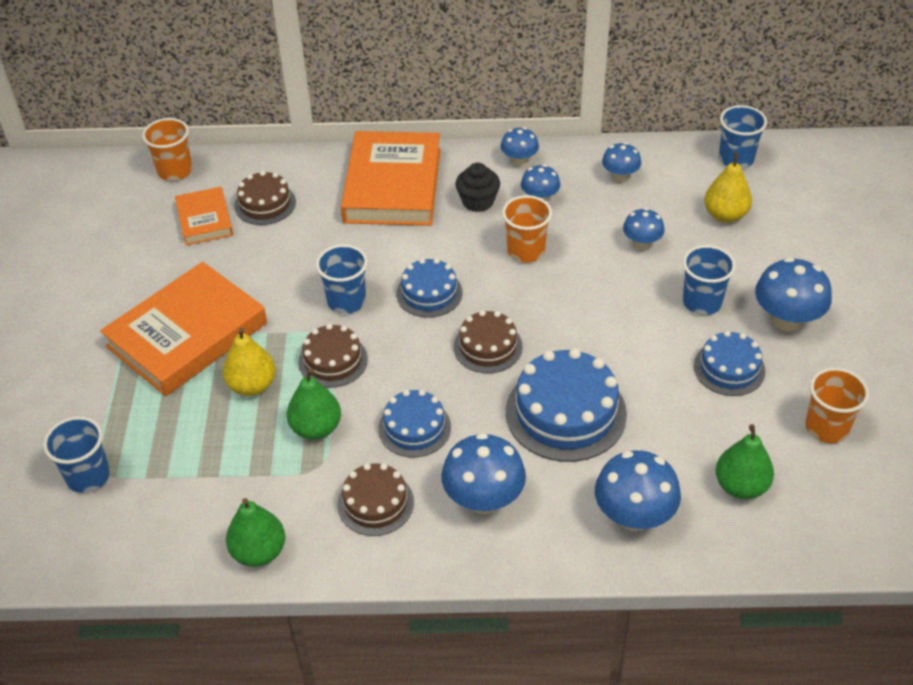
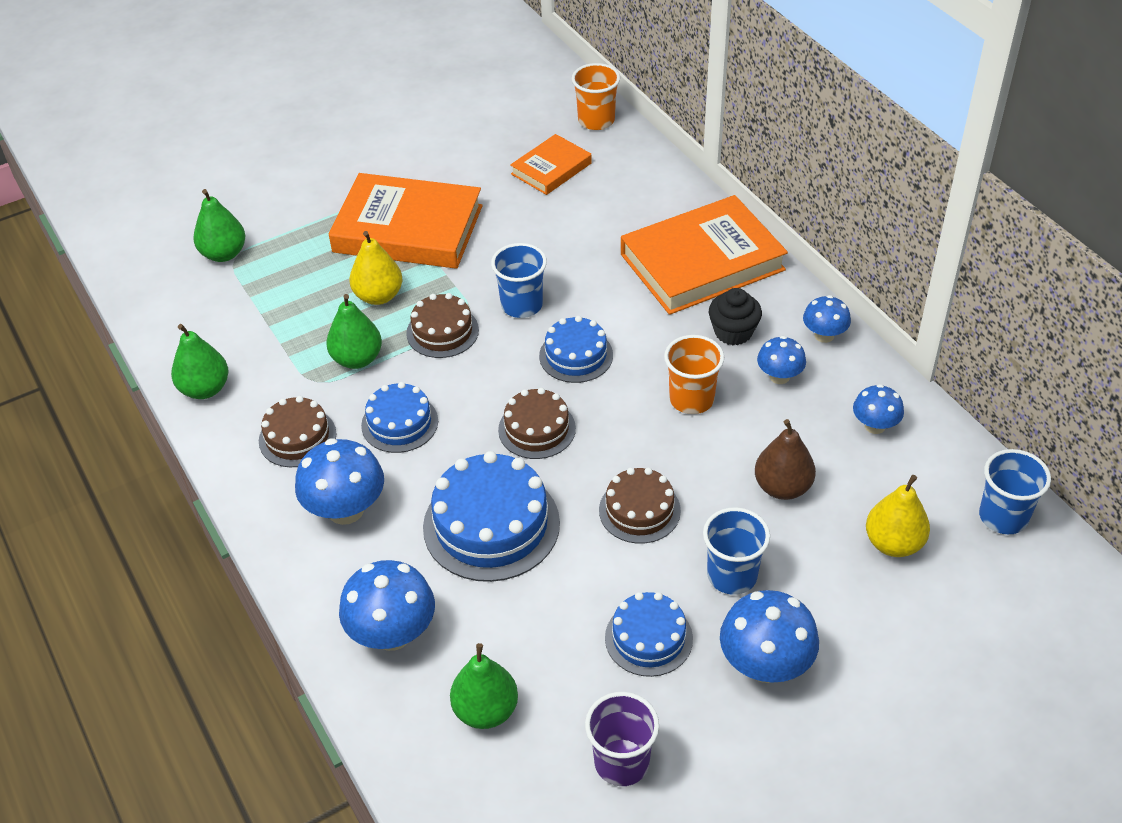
camera: 60 degrees right, 0 degrees up
(88, 476) = (224, 254): blue cup -> green pear
(265, 204) = (602, 194): brown cake -> brown cake (639, 510)
(641, 243) = (782, 487): blue mushroom -> brown pear
(826, 428) = (621, 762): orange cup -> purple cup

